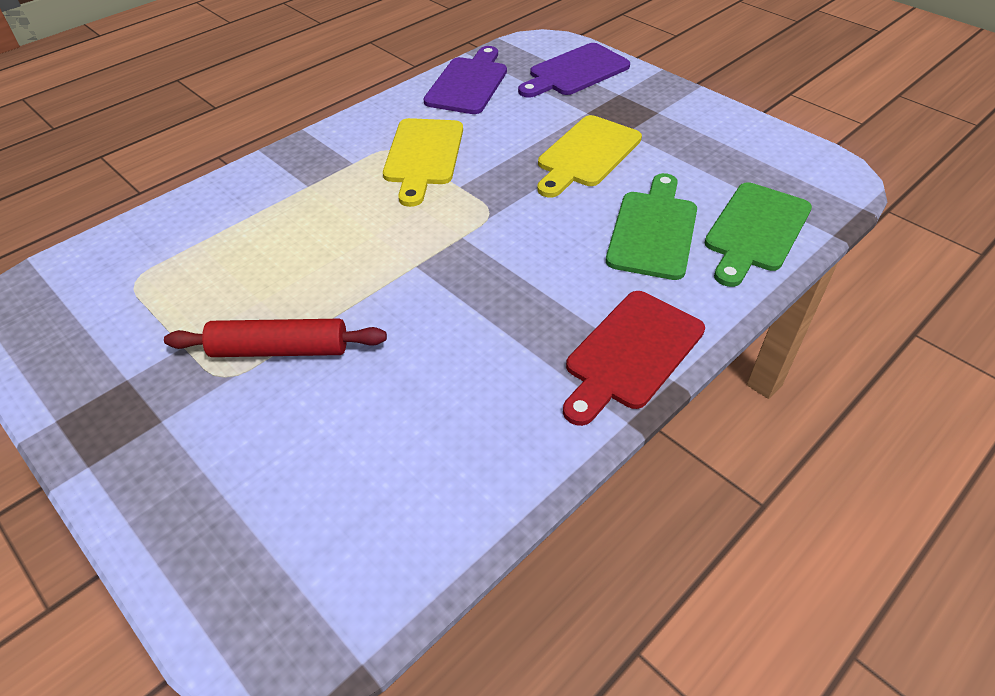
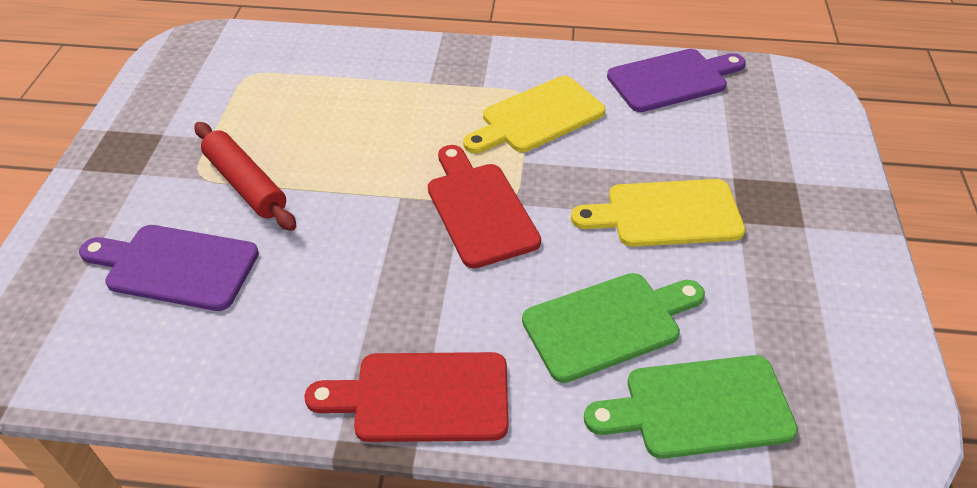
camera: 50 degrees right, 0 degrees up
(481, 232) = (479, 209): none -> red cutting board
(575, 72) = (788, 132): purple cutting board -> purple cutting board (175, 267)

